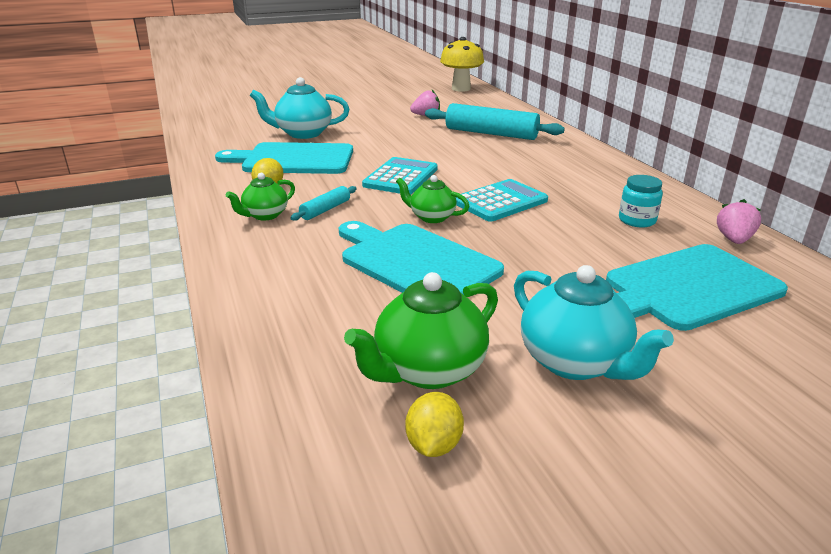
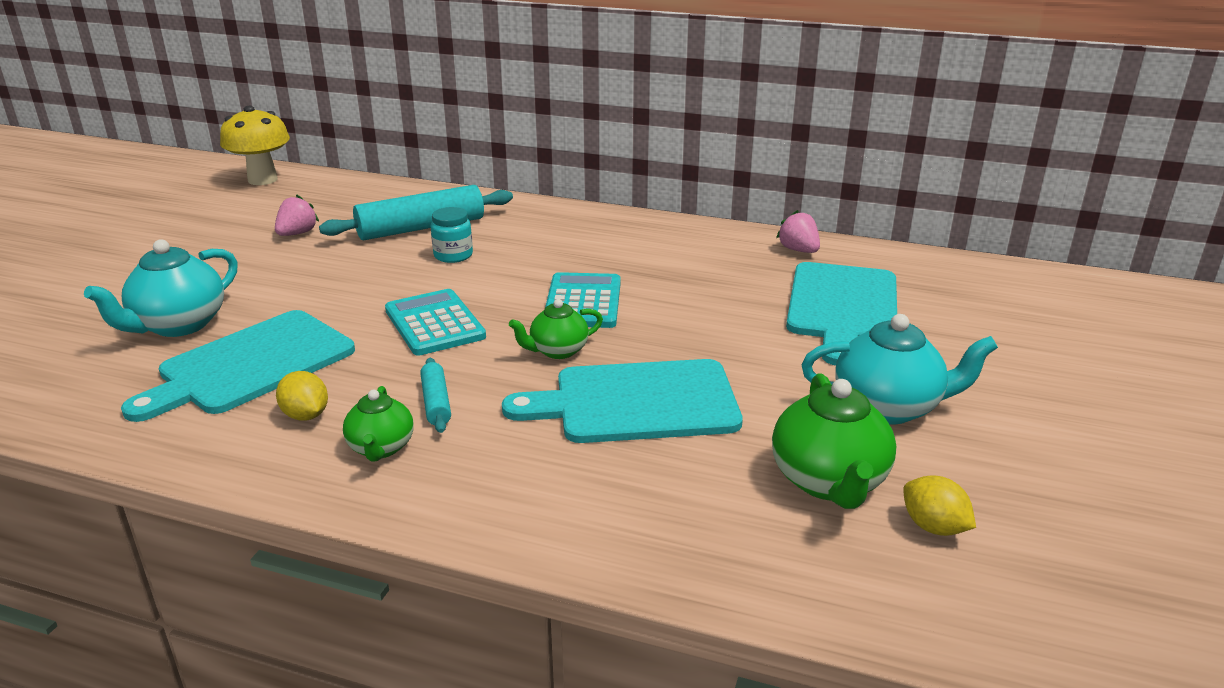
camera: 50 degrees left, 0 degrees up
(637, 220) = (714, 266): turquoise jar -> turquoise jar (453, 255)

